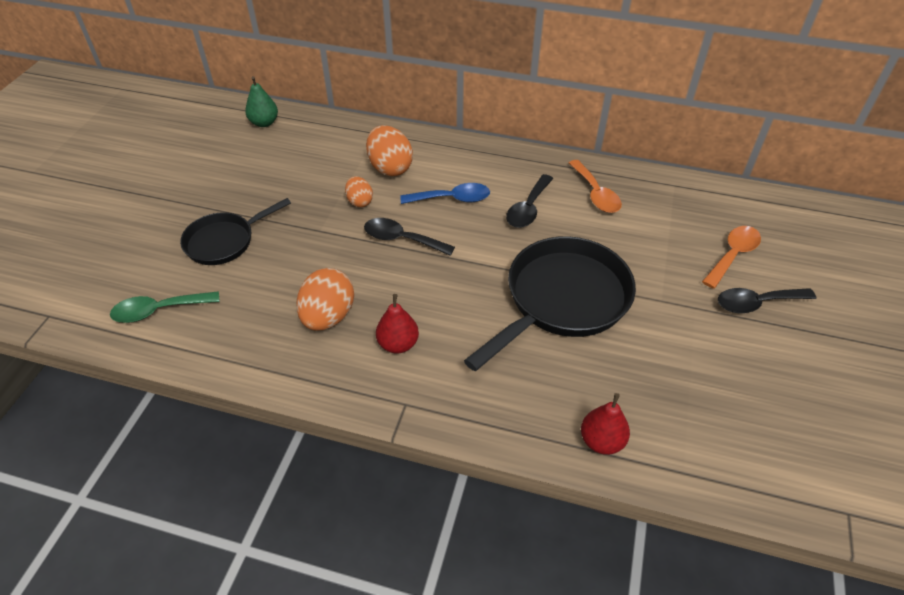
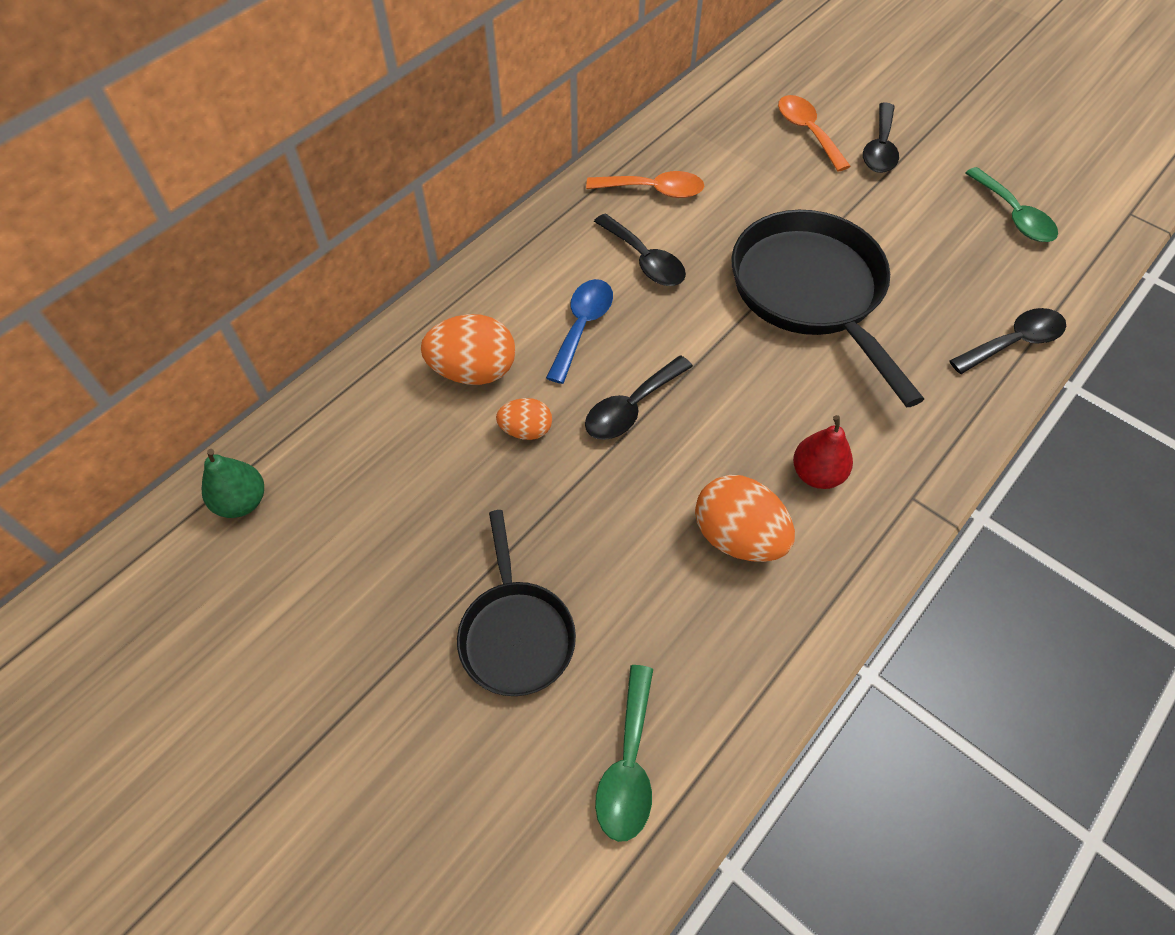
camera: 65 degrees left, 10 degrees up
(601, 441) = (1013, 342): red pear -> black spoon
(757, 413) = (1013, 215): none -> green spoon

